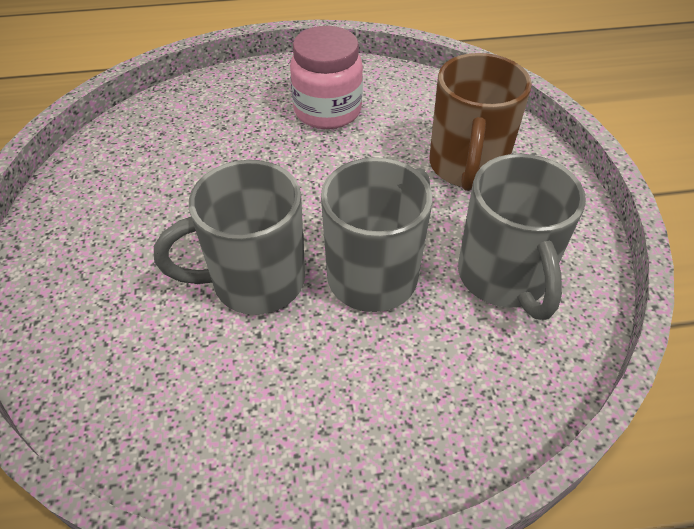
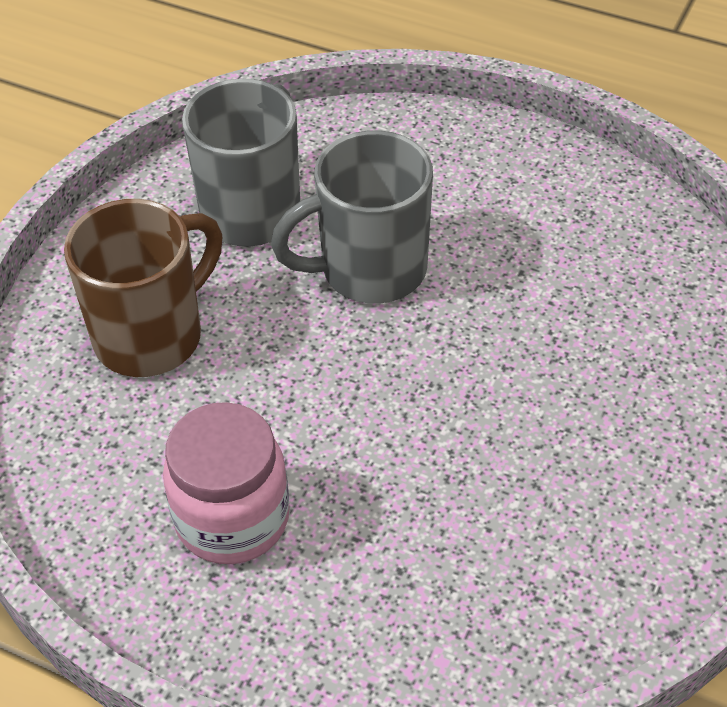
camera: 145 degrees left, 0 degrees up
(254, 281) = (495, 321): grey mug -> none

